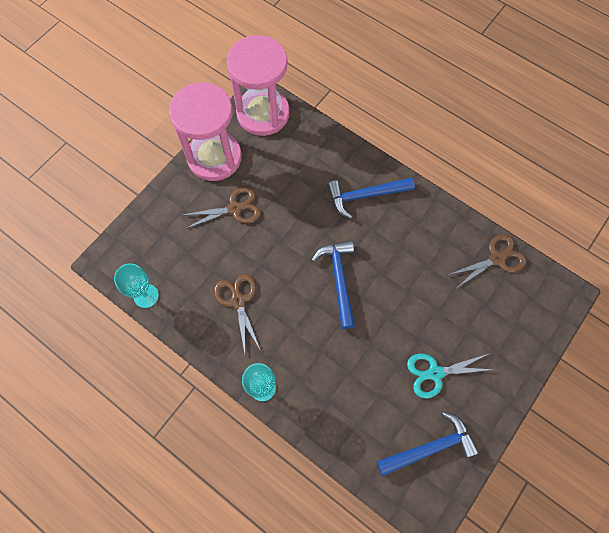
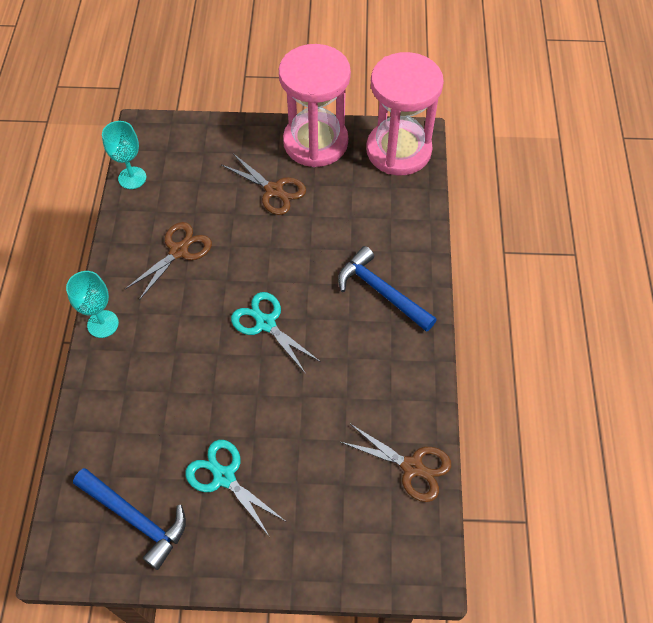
camera: 55 degrees right, 10 degrees down
(339, 279) = (265, 323): blue hammer -> turquoise scissors

